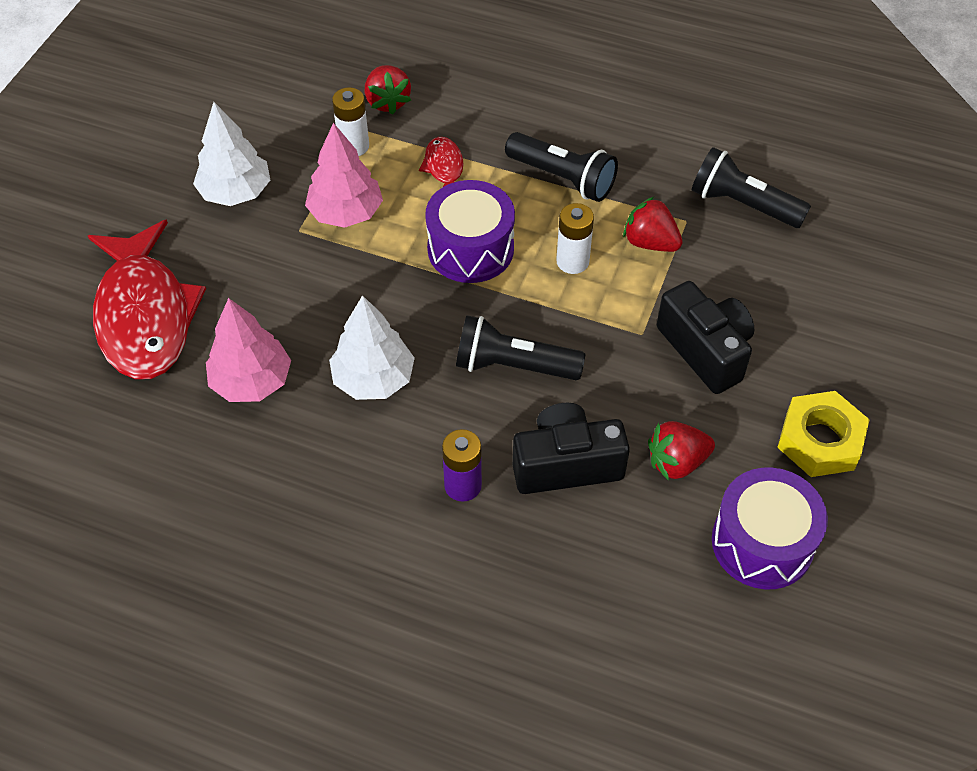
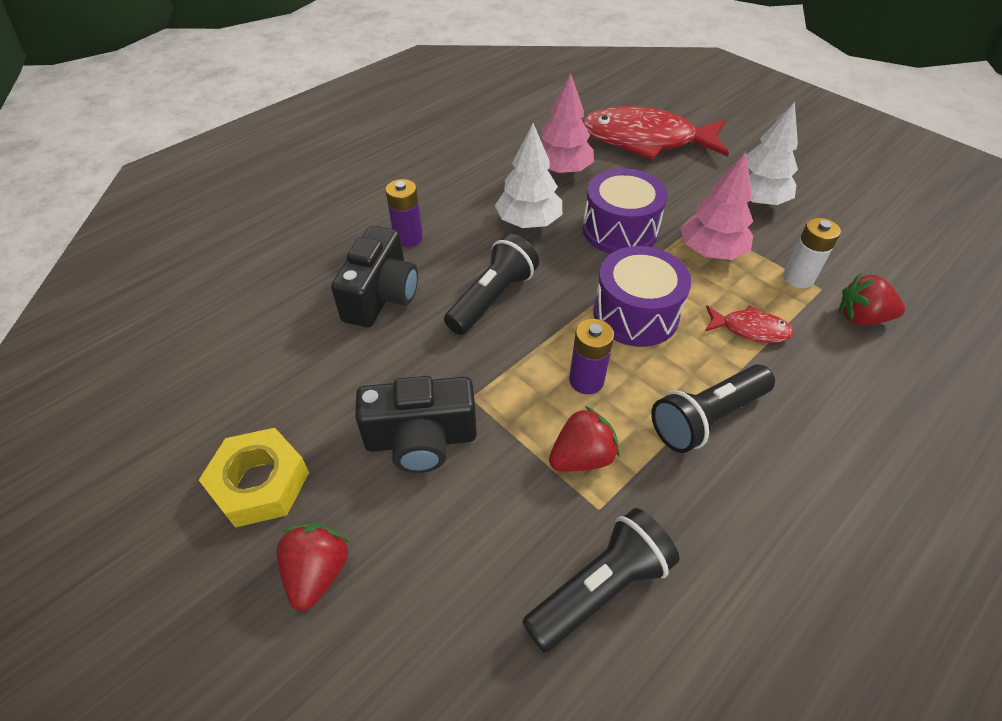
camera: 115 degrees right, 5 degrees down
(572, 261) = (586, 380): white battery -> purple battery
(677, 462) = (329, 363): red strawberry -> red strawberry (318, 572)
(762, 543) = (216, 385): purple drum -> purple drum (620, 230)

